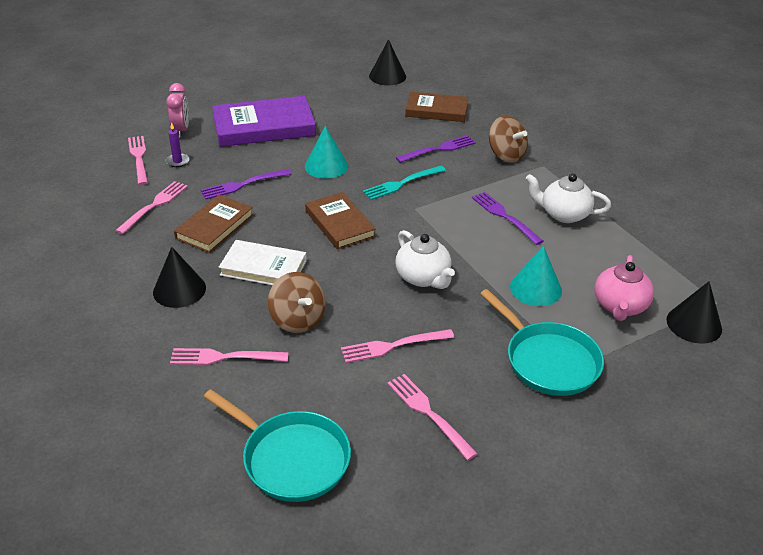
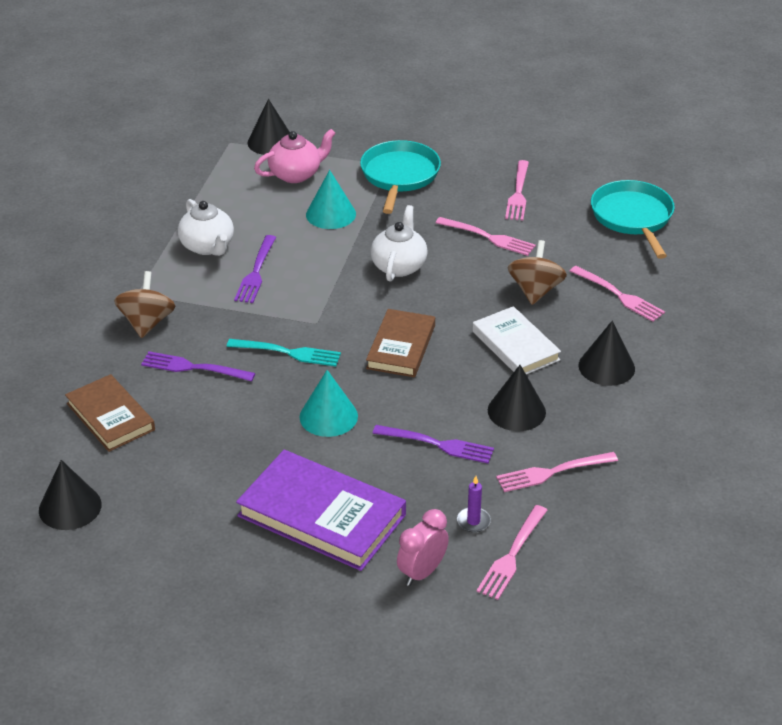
camera: 135 degrees left, 0 degrees up
(214, 227) = (516, 411): brown book -> black cone

